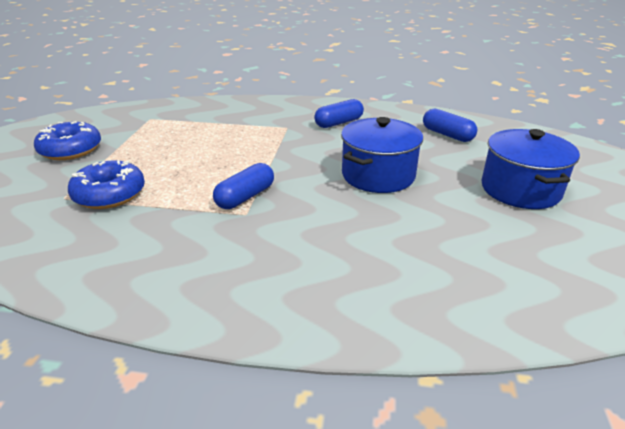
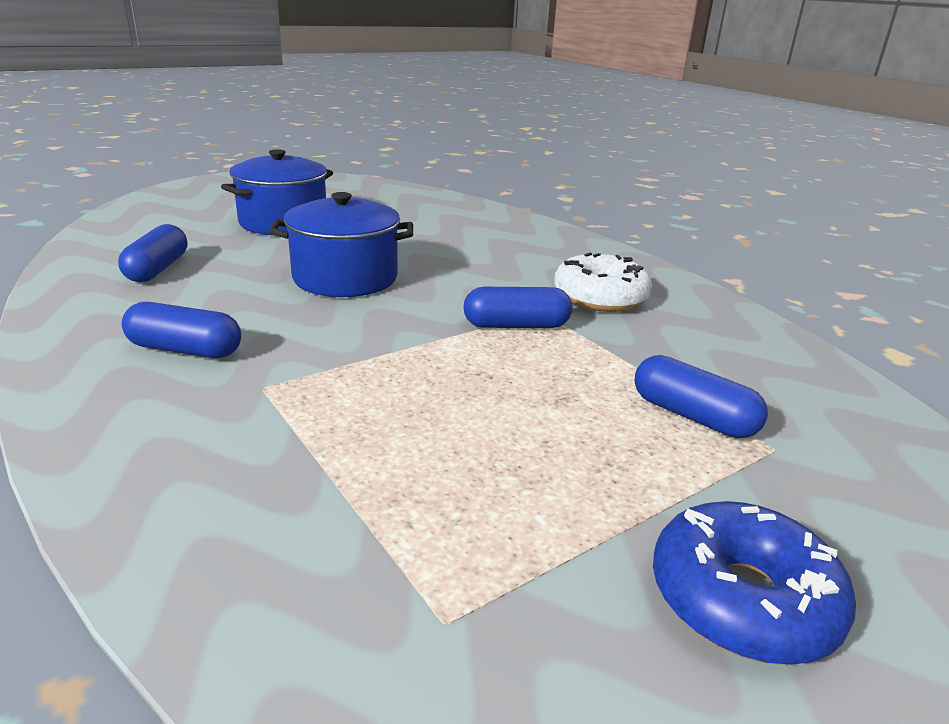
camera: 135 degrees left, 5 degrees down
(109, 194) = (692, 416): blue donut -> blue capsule
(227, 250) = (600, 297): none -> white donut

